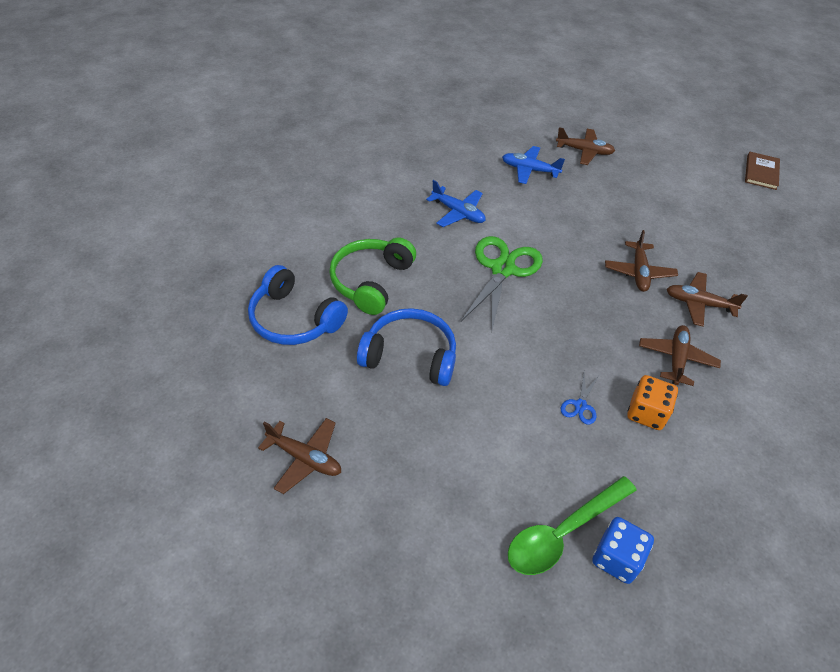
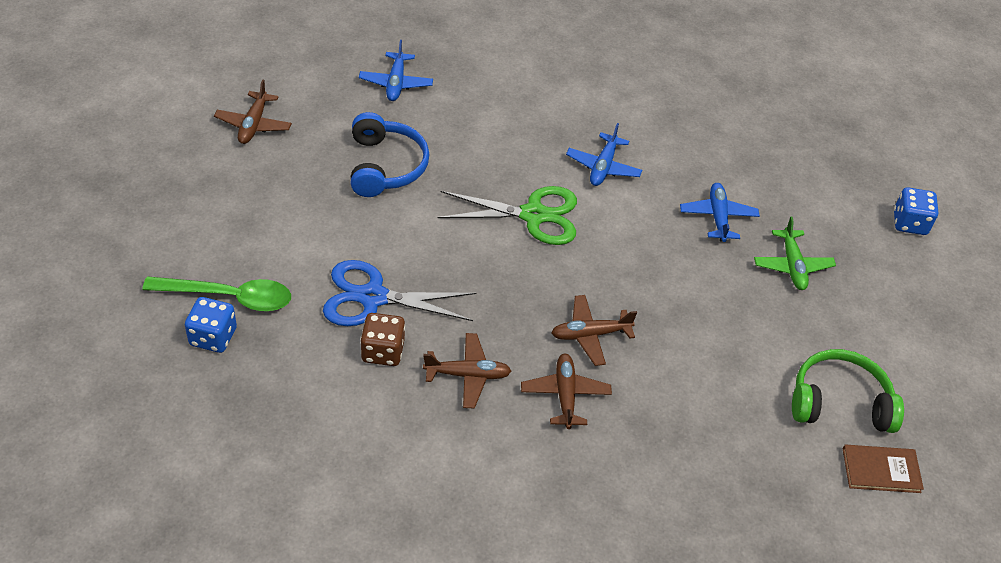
camera: 70 degrees right, 0 degrees up
(294, 319) = (396, 83): blue headphones -> blue plane
(371, 281) = (467, 121): green headphones -> green headphones (839, 402)
(555, 91) = (909, 223): none -> blue dice
(563, 532) = (229, 297): green spoon -> green spoon turned 150 degrees clockwise
(580, 405) = (373, 297): blue scissors -> blue scissors, size x2.27
(584, 151) = (792, 266): brown plane -> green plane
(646, 413) = (383, 351): orange dice -> brown dice

